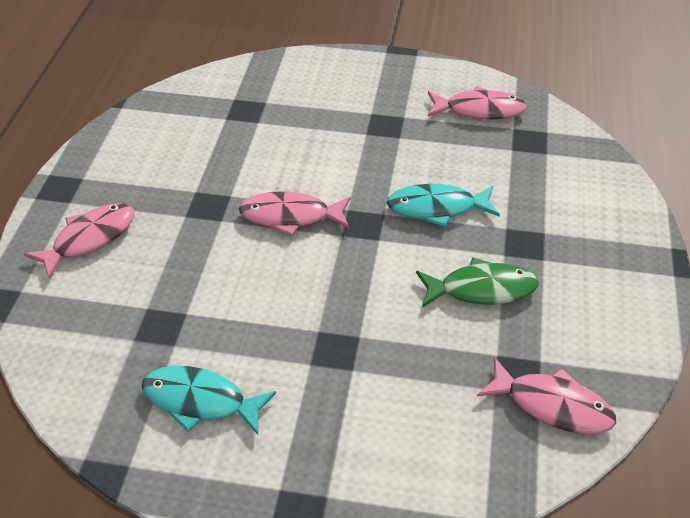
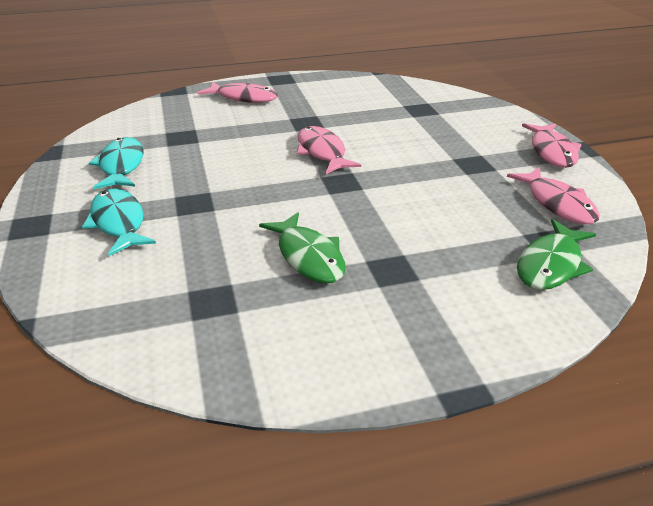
camera: 65 degrees right, 10 degrees down
(437, 208) = (393, 211): turquoise fish -> turquoise fish (118, 222)
(552, 405) = (182, 330): pink fish -> pink fish (552, 152)
(559, 154) = (551, 265): none -> green fish

